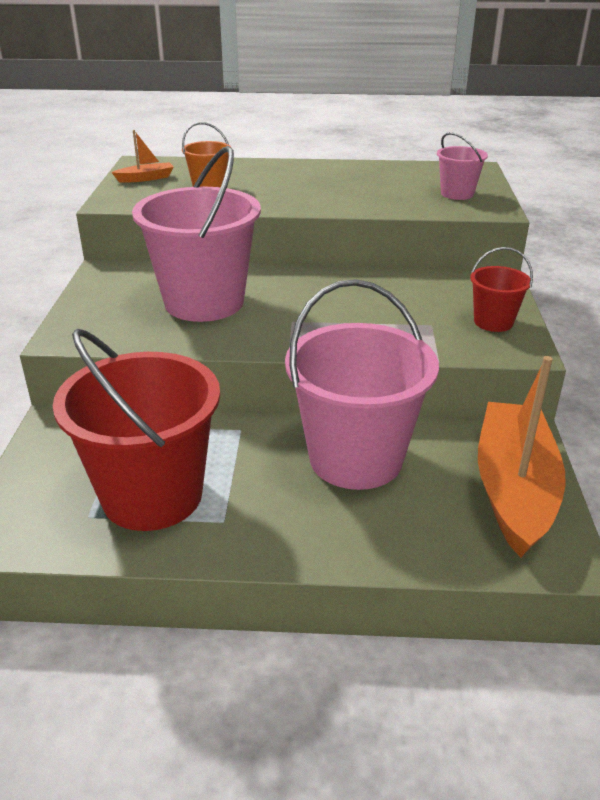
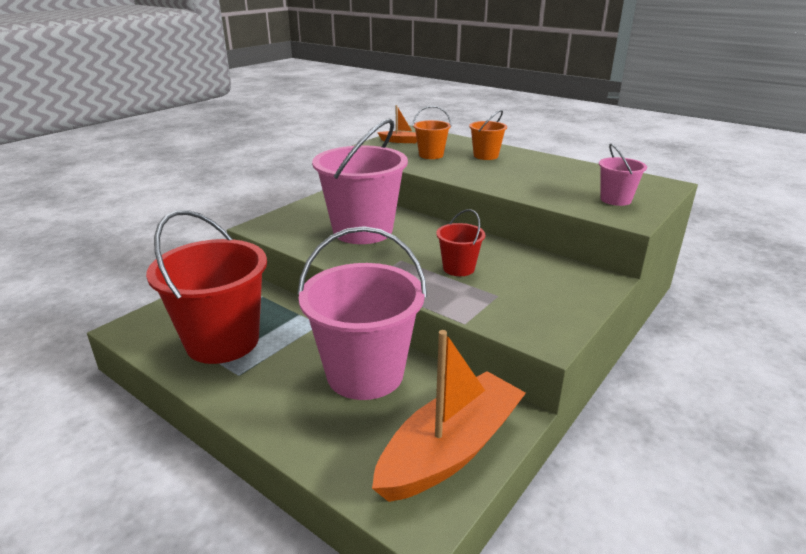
camera: 35 degrees right, 5 degrees down
(270, 175) = (485, 156): none -> orange bucket
(493, 322) = (552, 310): red bucket -> red bucket (458, 268)

